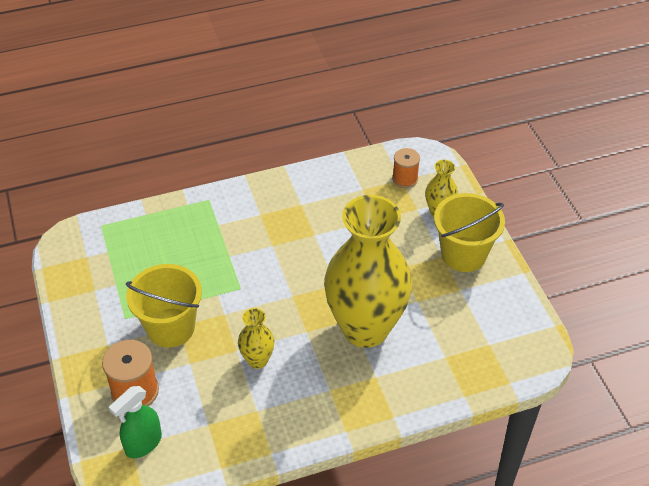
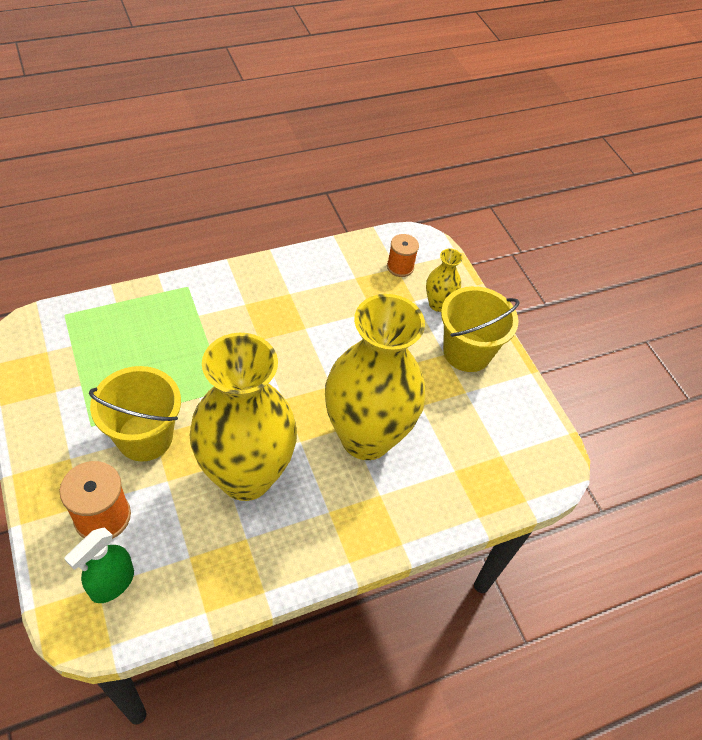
camera: 10 degrees left, 5 degrees up
(257, 360) = (246, 476): yellow vase -> yellow vase, size x2.38

